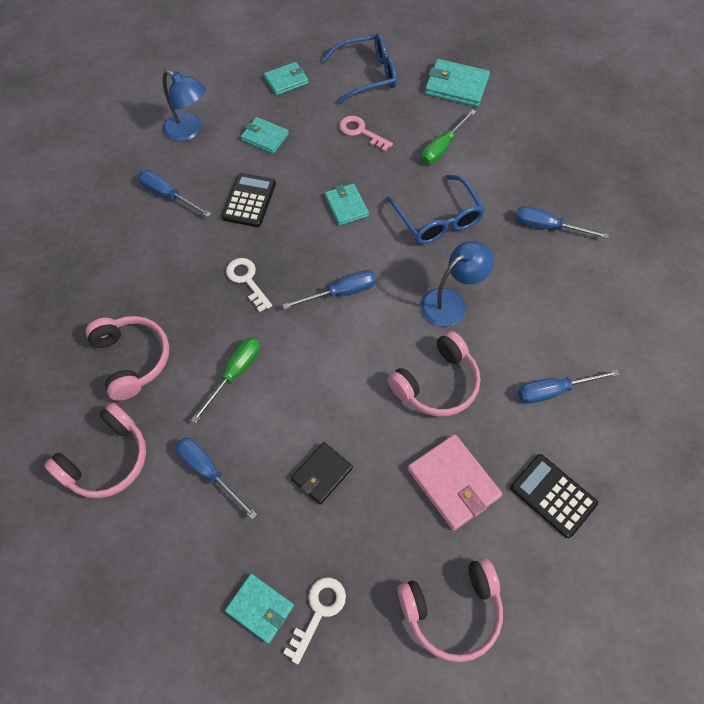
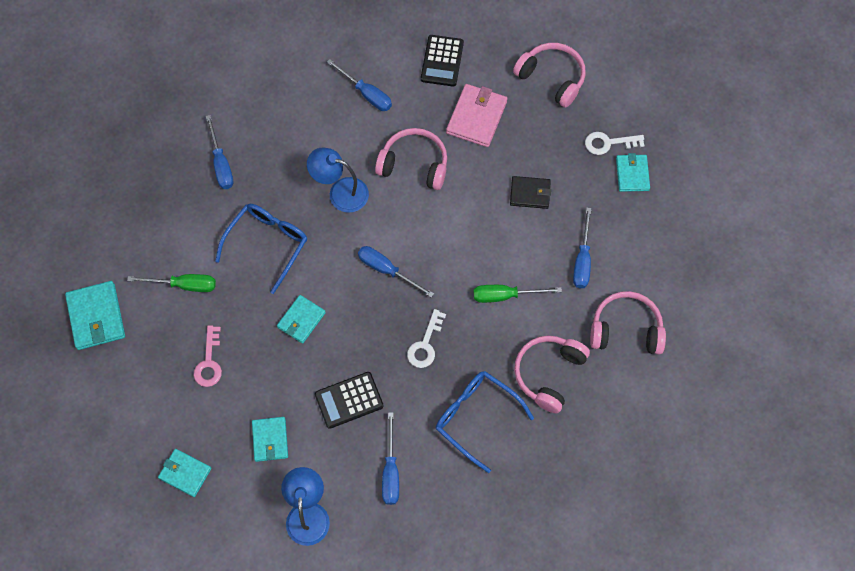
camera: 125 degrees left, 5 degrees up
(367, 75) = (130, 404): blue glasses -> blue glasses (476, 417)

